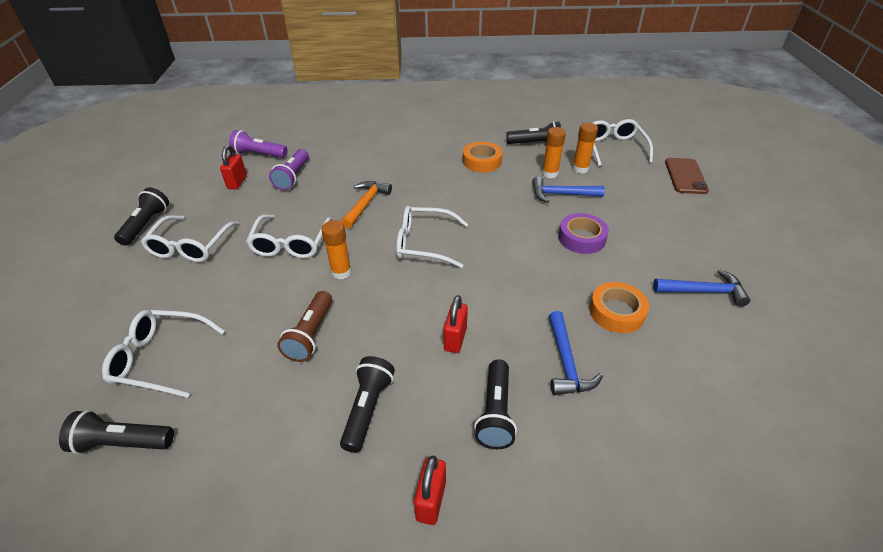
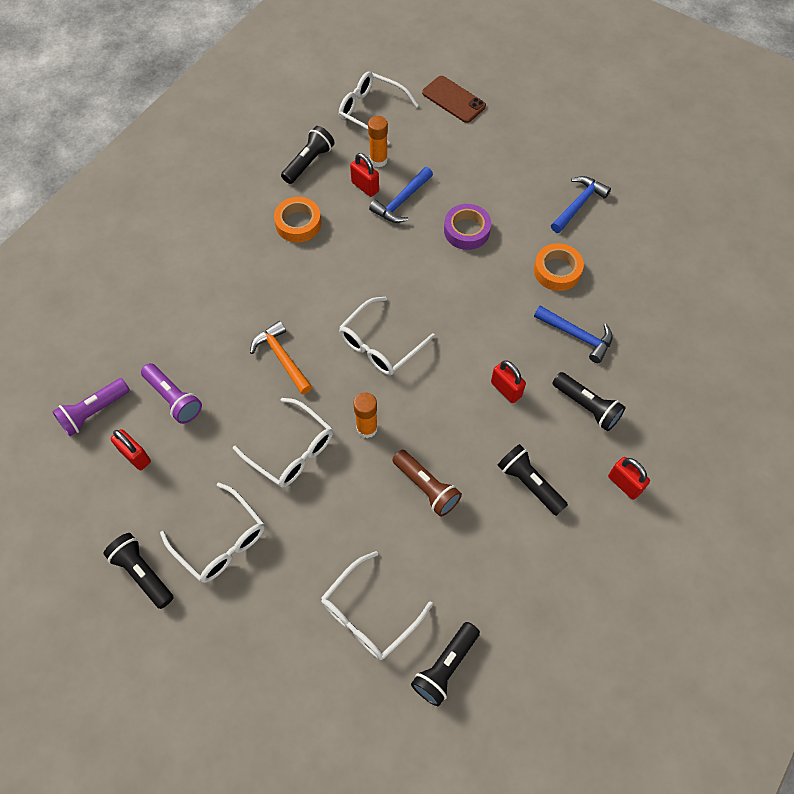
camera: 55 degrees left, 20 degrees up
(550, 173) = (365, 187): orange glue stick -> red padlock

